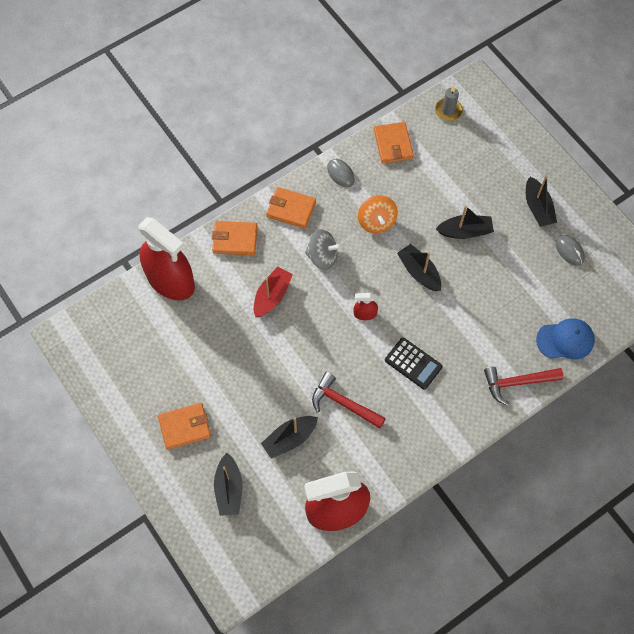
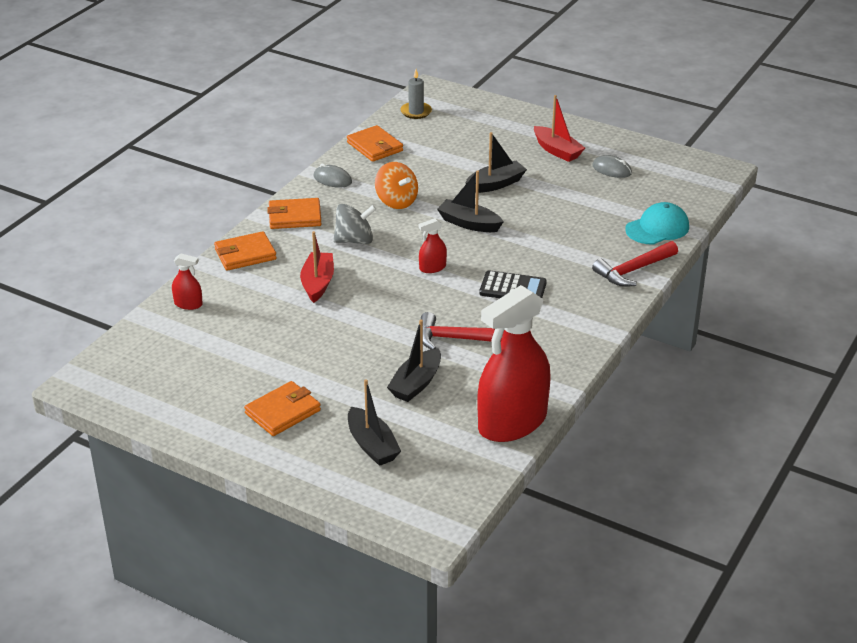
camera: 25 degrees left, 30 degrees down
(170, 280) = (188, 304): red spray bottle -> red spray bottle, size x0.40
(537, 208) = (557, 151): black boat -> red boat
(565, 340) = (657, 228): blue cap -> turquoise cap

